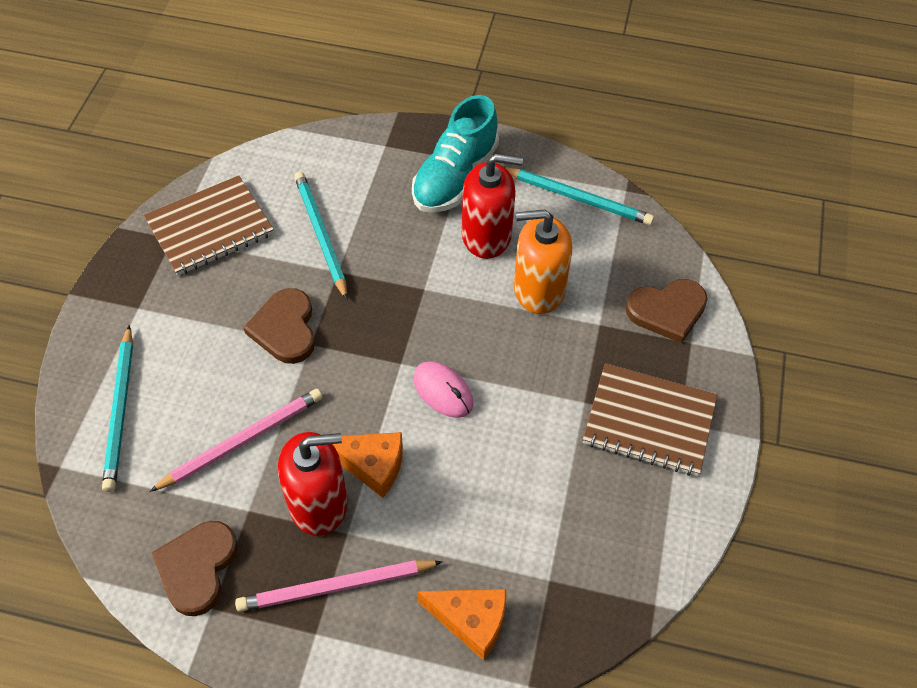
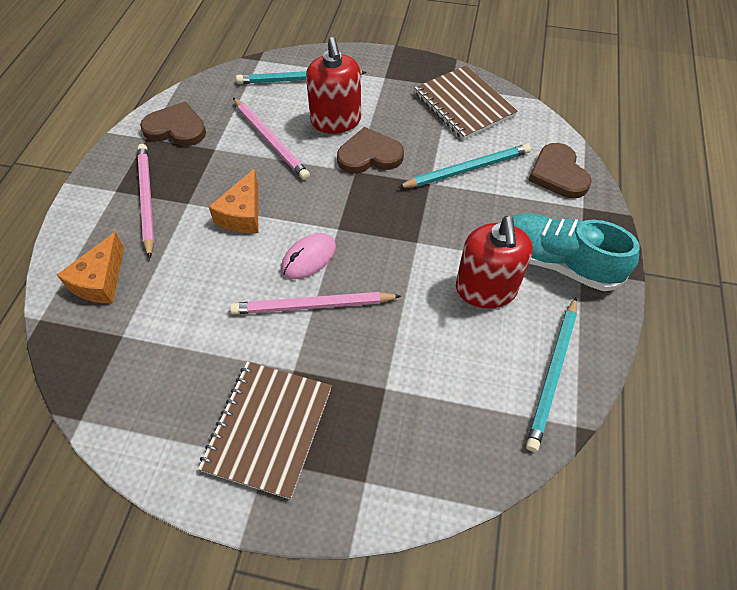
camera: 90 degrees right, 0 degrees up
(318, 503) = (214, 185): red soap dispenser -> red soap dispenser (336, 121)
(507, 386) = (312, 306): none -> pink pencil
(538, 289) = (424, 333): orange soap dispenser -> none
(667, 311) = (406, 459): brown heart -> brown heart (558, 174)

